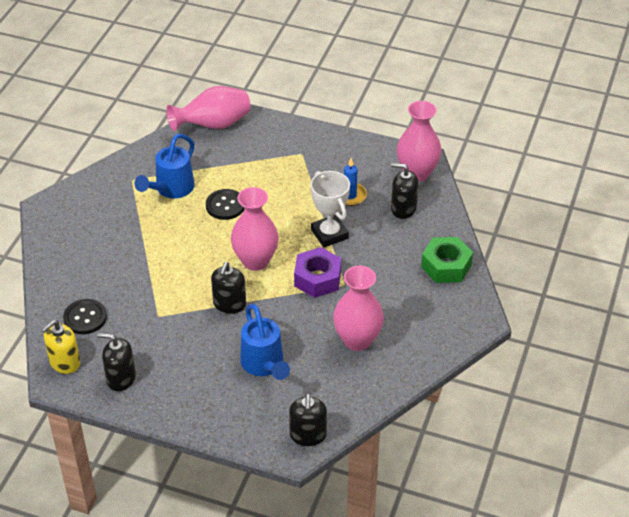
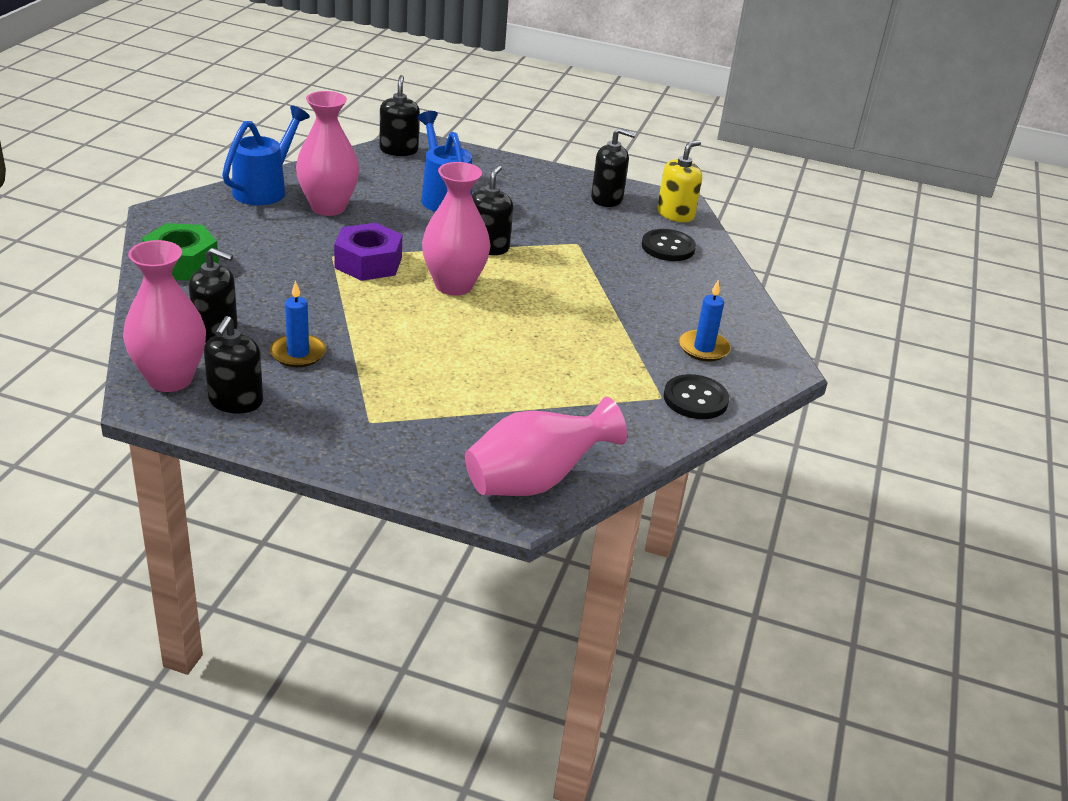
camera: 175 degrees right, 10 degrees down
(92, 218) = (703, 348): none -> blue candle
(171, 189) = (593, 378): blue watering can -> blue watering can (265, 189)
(225, 205) = (502, 352): black button -> black button (695, 399)
(329, 234) = (342, 308): white trophy -> none
(376, 161) = (236, 401): none -> black soap dispenser

